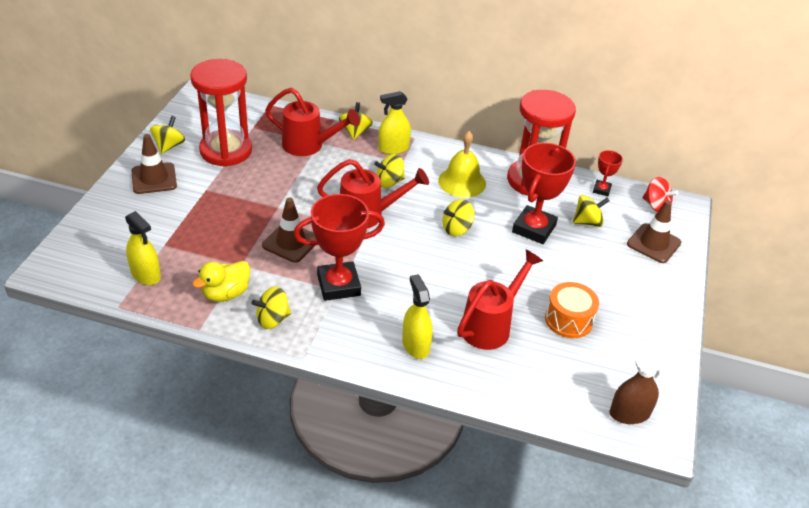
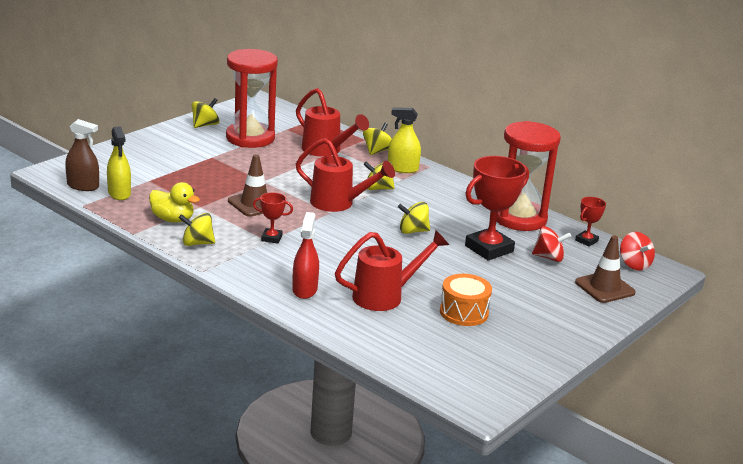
camera: 25 degrees right, 15 degrees down
(154, 178) = (175, 141): brown traffic cone -> none
(226, 293) = (173, 219): yellow duck -> yellow duck turned 135 degrees counterclockwise
(338, 285) = (271, 238): red trophy -> red trophy, size x0.49
(415, 345) = (304, 289): yellow spray bottle -> red spray bottle
(462, 182) = (448, 204): yellow bell -> none
(587, 222) = (549, 257): yellow spinning top -> red spinning top
(629, 414) = (463, 383): brown spray bottle -> brown spray bottle (83, 186)

